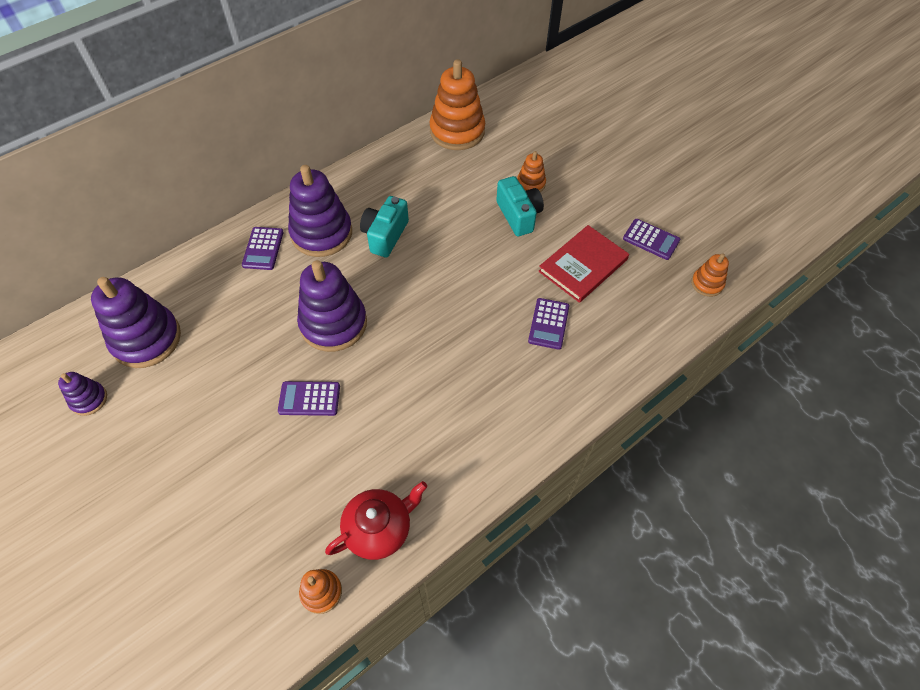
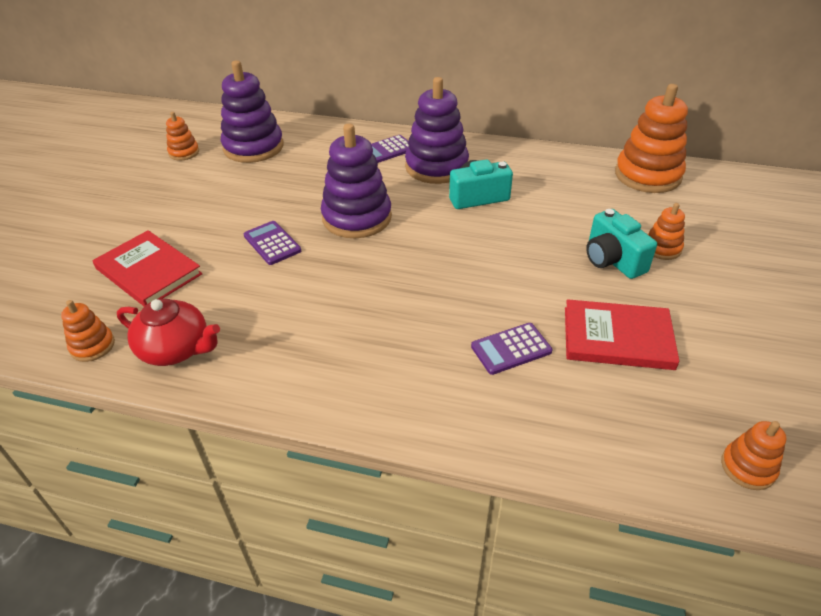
camera: 55 degrees right, 15 degrees down
(89, 399) = (184, 152): purple stacking toy -> orange stacking toy
(258, 509) = (149, 271): none -> red book
(519, 215) = (612, 260): turquoise camera -> turquoise camera turned 120 degrees clockwise
(651, 239) = (733, 377): purple calculator -> none

